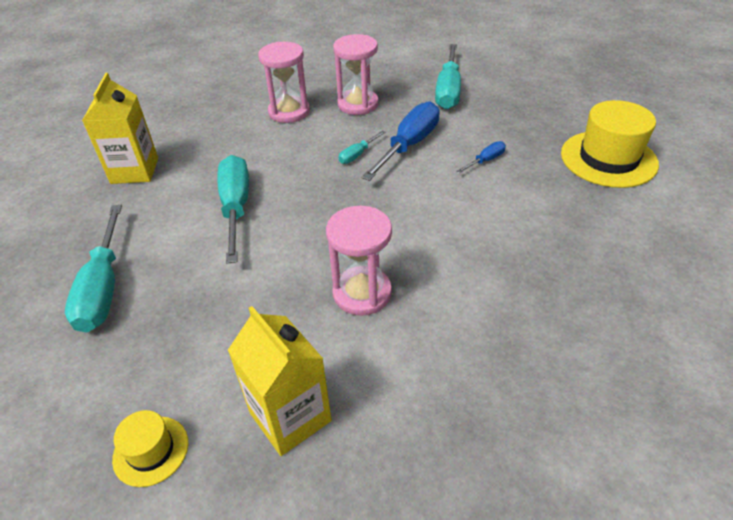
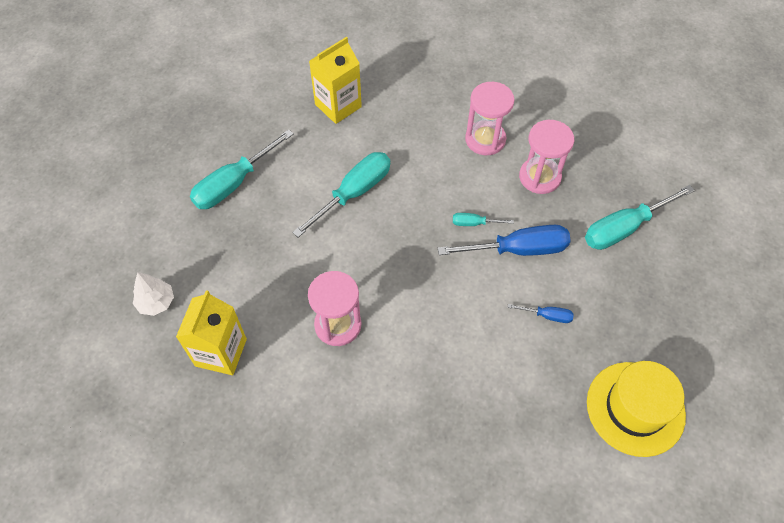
camera: 50 degrees right, 15 degrees up
(151, 450) = (156, 302): yellow hat -> white tree

